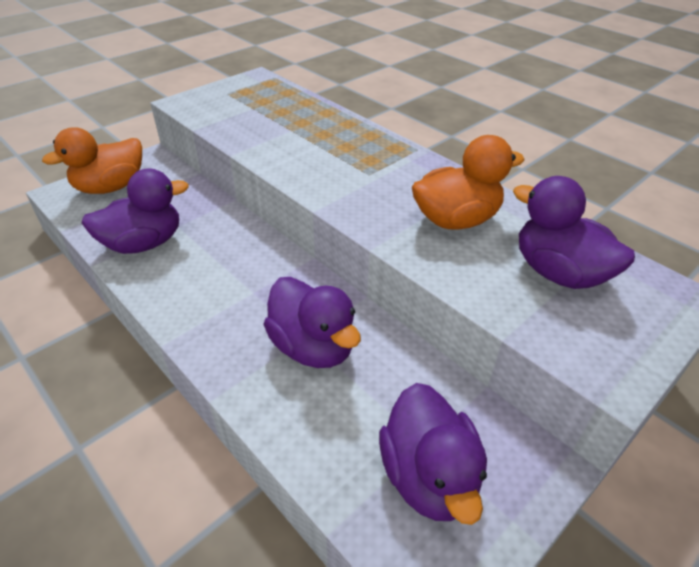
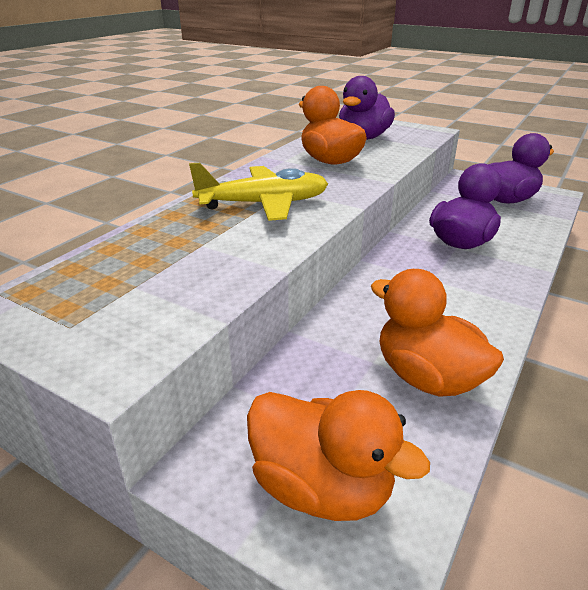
camera: 105 degrees left, 10 degrees down
(144, 243) = (427, 377): purple duck -> orange duck
(349, 161) = (264, 204): none -> yellow plane

